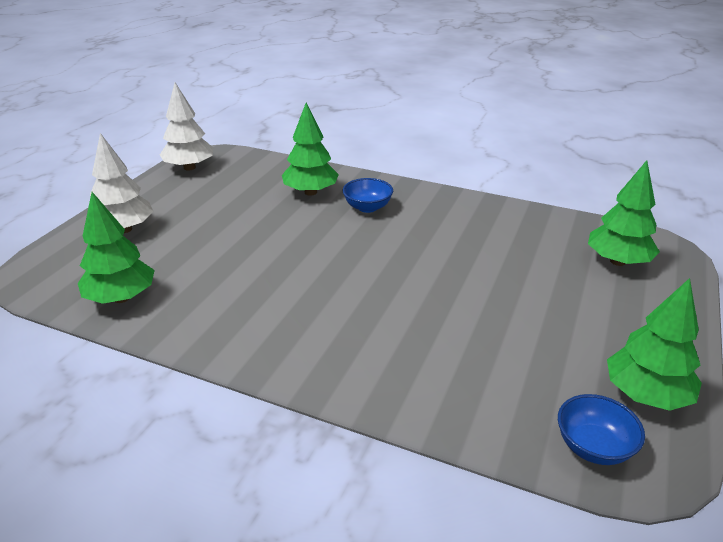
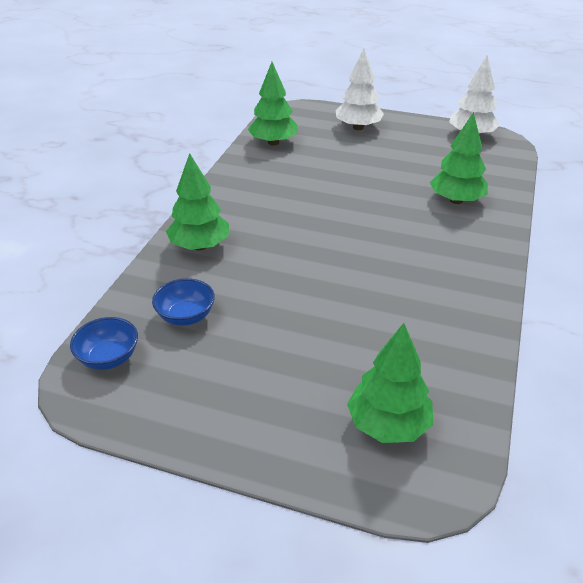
camera: 85 degrees right, 5 degrees up
(367, 207) = (441, 235): blue bowl -> blue bowl (186, 316)
(645, 395) = (161, 402): green tree -> green tree (199, 246)

